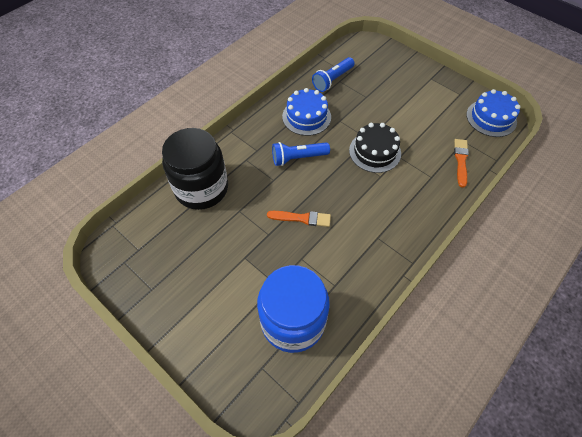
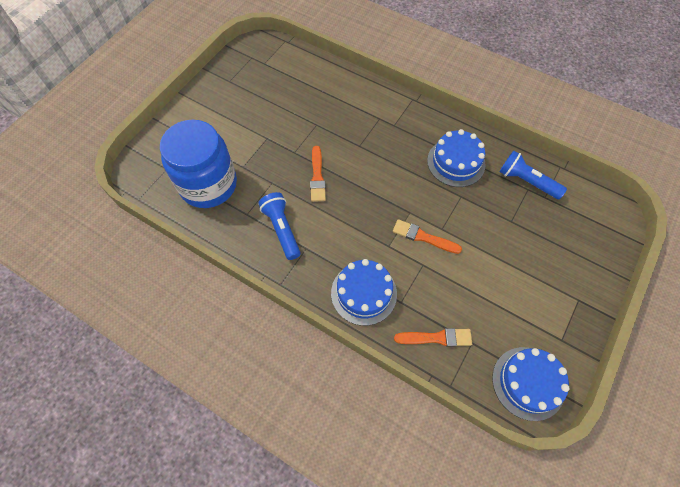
camera: 80 degrees right, 5 degrees up
(201, 188) = (336, 91): black jar -> none
(298, 158) = (393, 163): blue flashlight -> blue flashlight (282, 229)
(375, 152) = (423, 237): black cake -> orange brush
(423, 200) = (363, 293): none -> blue cake

